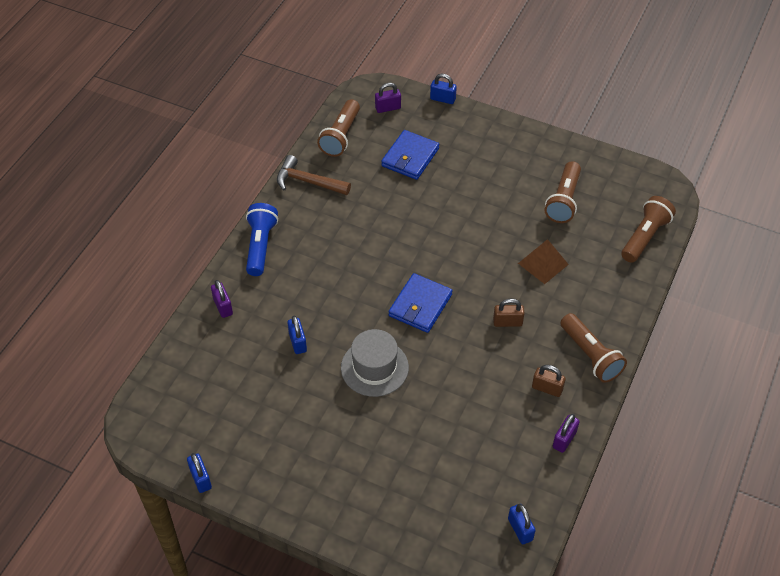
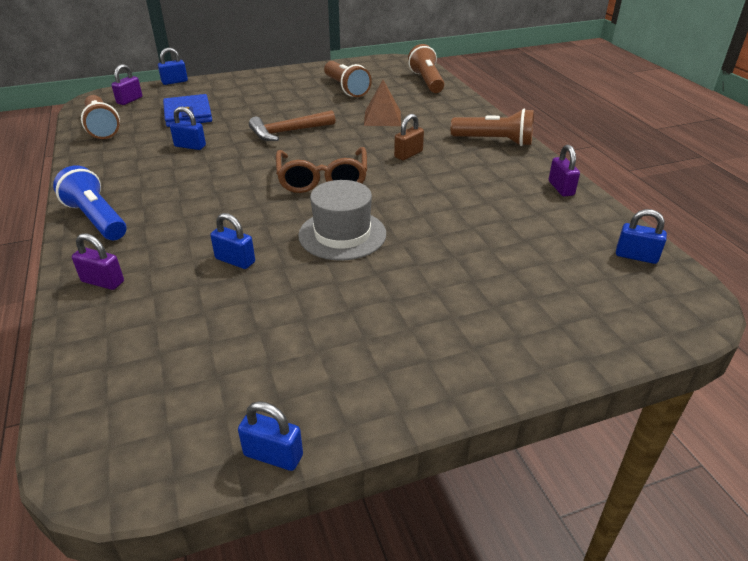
camera: 45 degrees left, 15 degrees down
(308, 182) = (100, 161): brown hammer -> brown hammer (288, 132)
(375, 203) = (190, 146): none -> blue padlock
(420, 305) = (322, 179): blue wallet -> brown glasses
(547, 388) = (498, 170): brown padlock -> none

